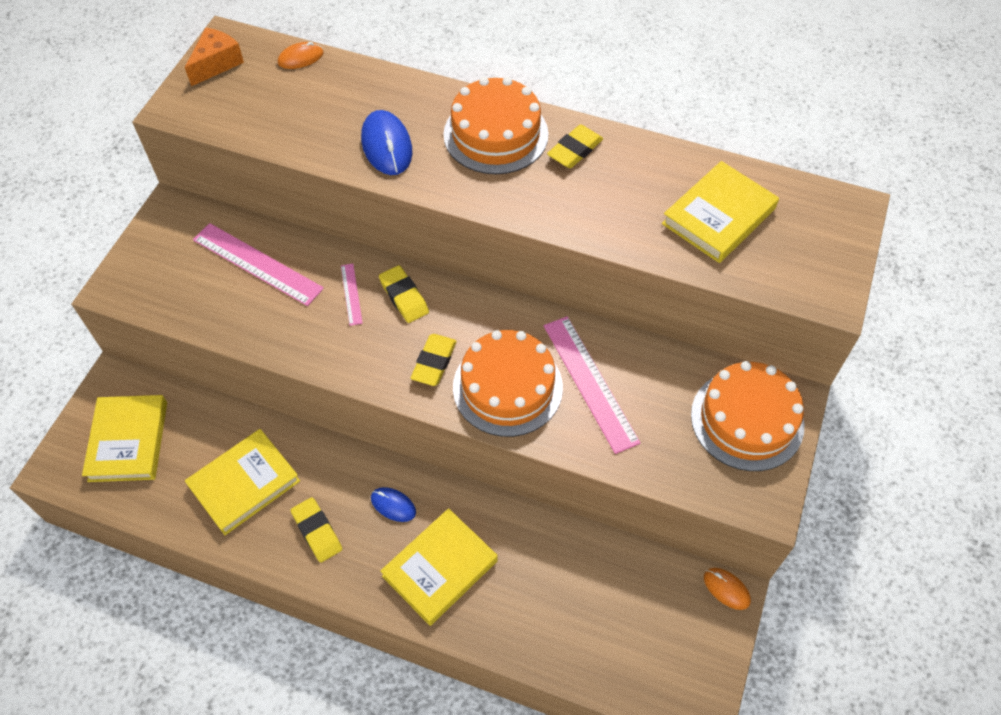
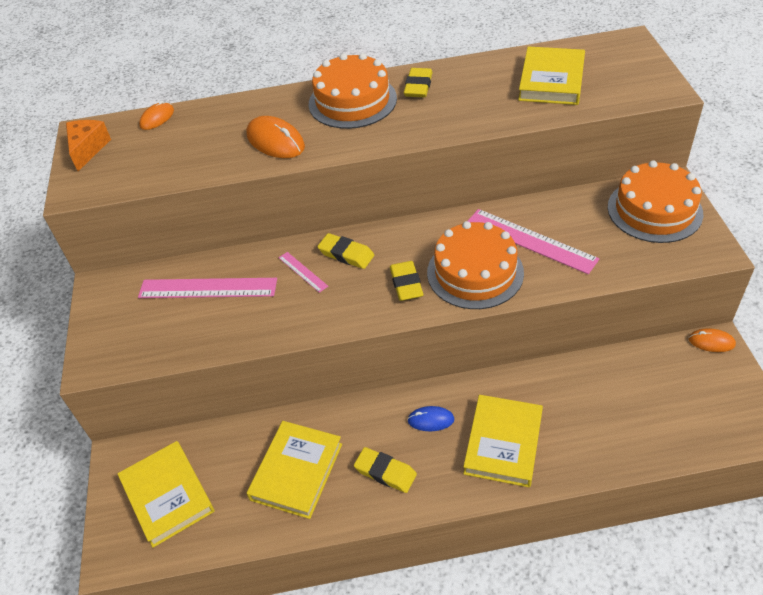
camera: 25 degrees left, 10 degrees down
(387, 145) = (275, 141): blue mouse -> orange mouse

